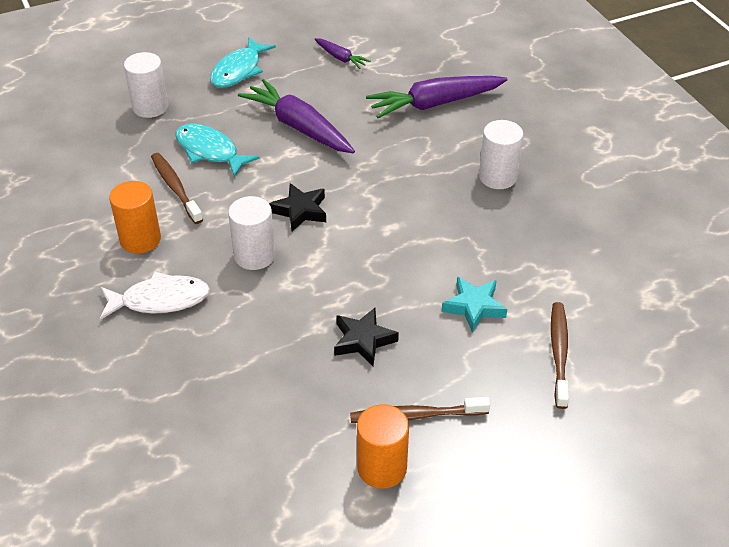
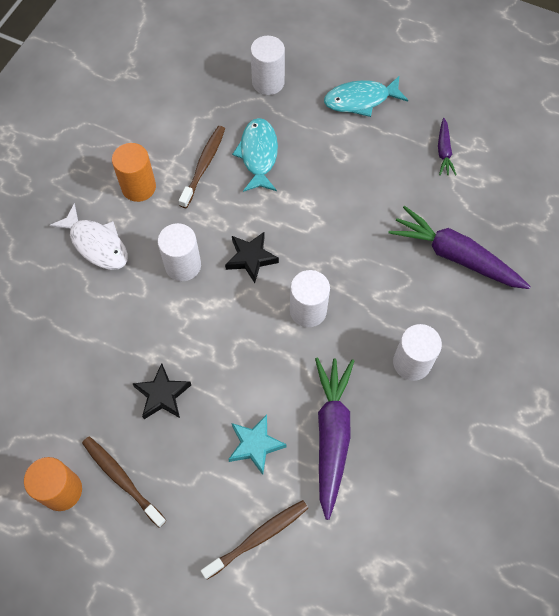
camera: 50 degrees right, 20 degrees up
(299, 127) = (337, 187): purple carrot -> purple carrot (331, 435)
(388, 206) = (308, 310): none -> white cylinder

